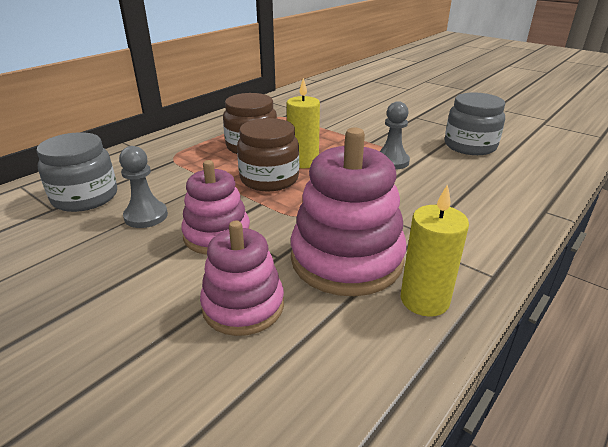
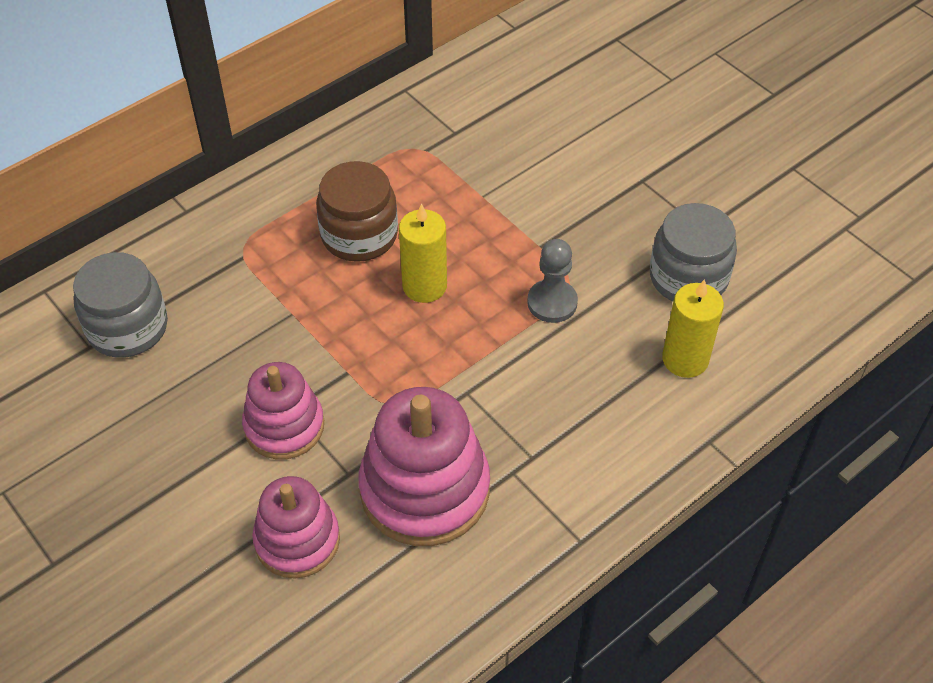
camera: 10 degrees right, 20 degrees up
(146, 216) = (202, 377): grey pawn -> none
(269, 179) = (368, 320): brown jar -> none
(424, 300) = (488, 562): yellow candle -> yellow candle (685, 359)

